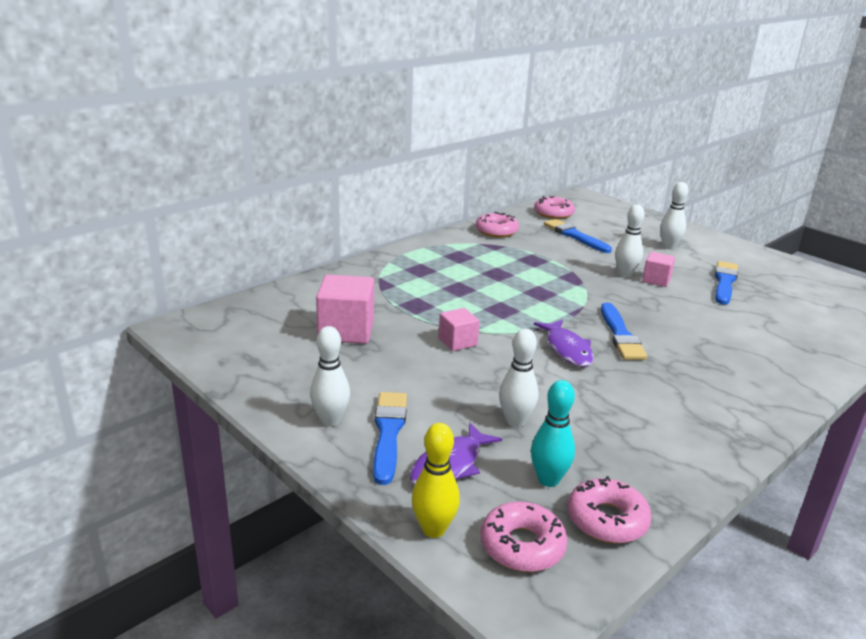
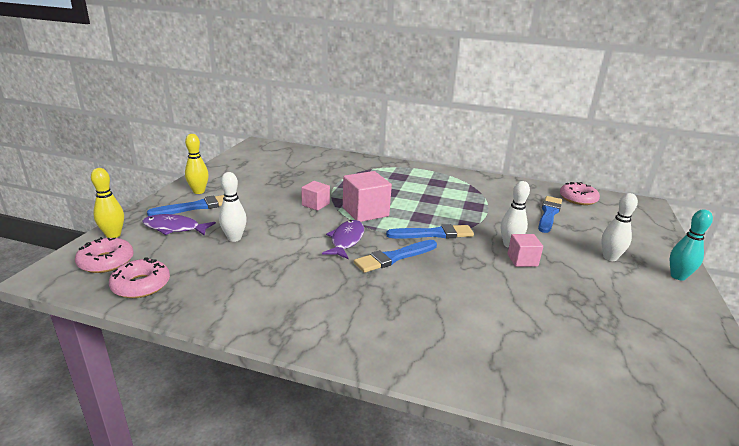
camera: 60 degrees right, 0 degrees up
(330, 420) = (199, 191): white bowling pin -> yellow bowling pin
(346, 330) = (295, 175): pink cube -> pink cube (365, 212)
(496, 231) = (501, 186): pink donut -> none
(548, 480) = (175, 259): turquoise bowling pin -> turquoise bowling pin (678, 276)
(567, 349) = (346, 240): purple fish -> purple fish turned 150 degrees clockwise
(724, 282) = (579, 297): blue brush -> blue brush (433, 234)

